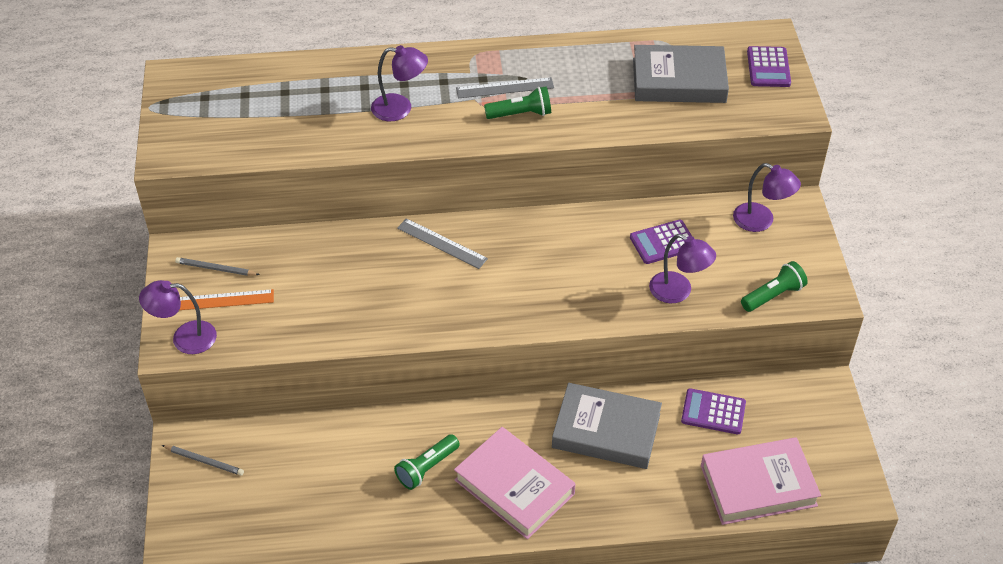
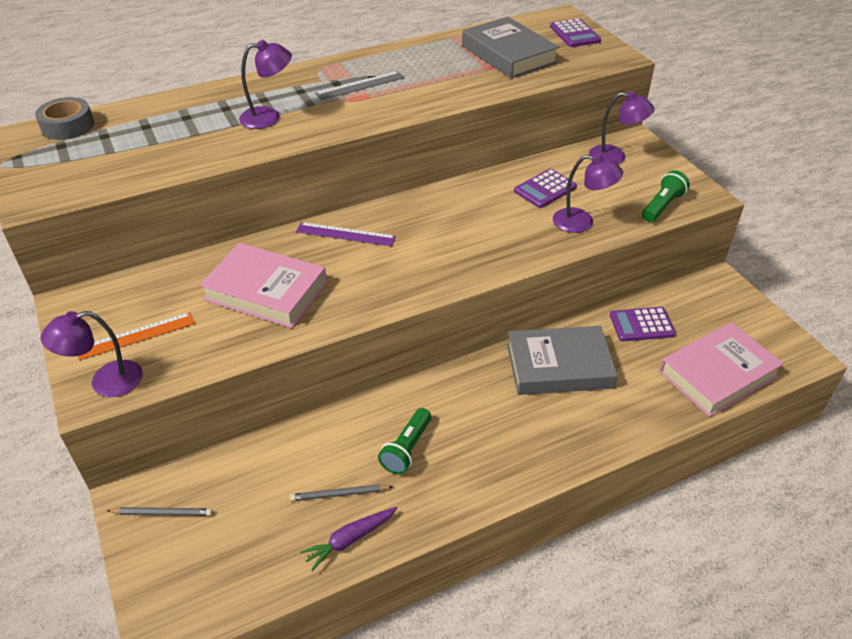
camera: 20 degrees left, 5 degrees down
(216, 74) = (68, 126): none -> grey tape
(216, 269) = (119, 309): grey pencil -> grey pencil (339, 494)
(345, 532) = (350, 540): none -> purple carrot
(441, 243) = (345, 234): grey ruler -> purple ruler
(514, 487) = (501, 441): pink book -> pink book (266, 291)
(520, 114) = (385, 100): green flashlight -> none
(679, 80) = (508, 54): grey book -> grey book turned 75 degrees clockwise

